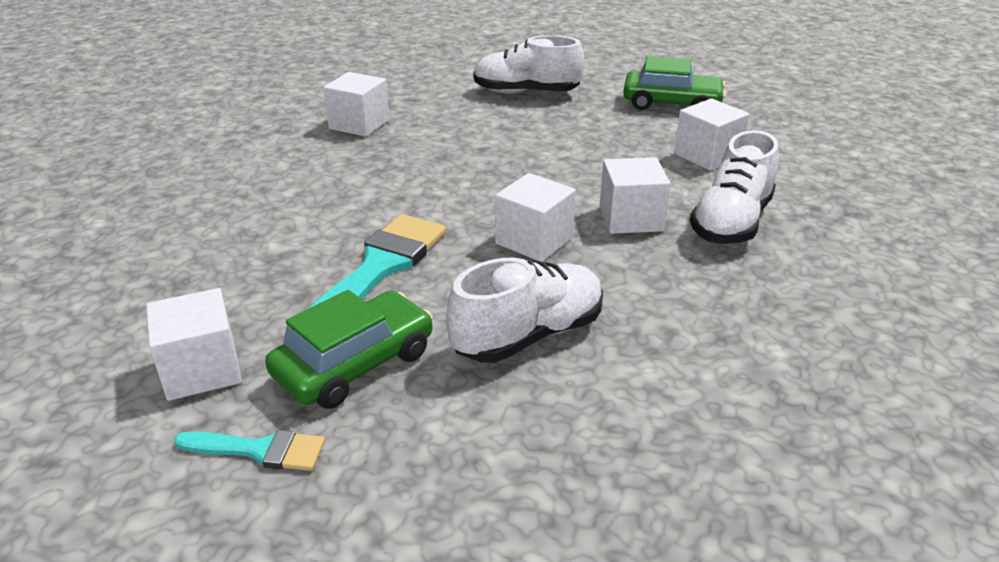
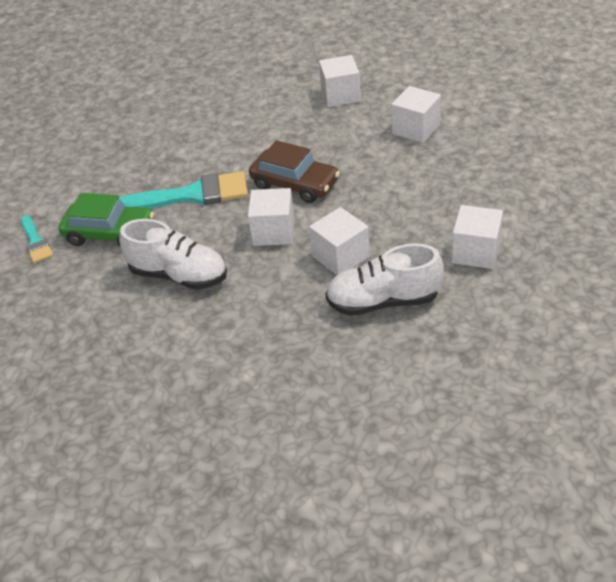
camera: 60 degrees right, 10 degrees up
(202, 370) = (71, 195): white cube -> white cube (416, 129)
(468, 199) = (295, 184): none -> brown car
(526, 93) = (475, 128): white shoe -> none
(671, 103) = (550, 198): green car -> none

